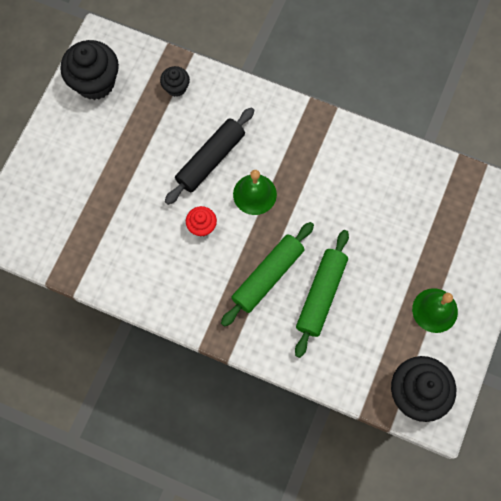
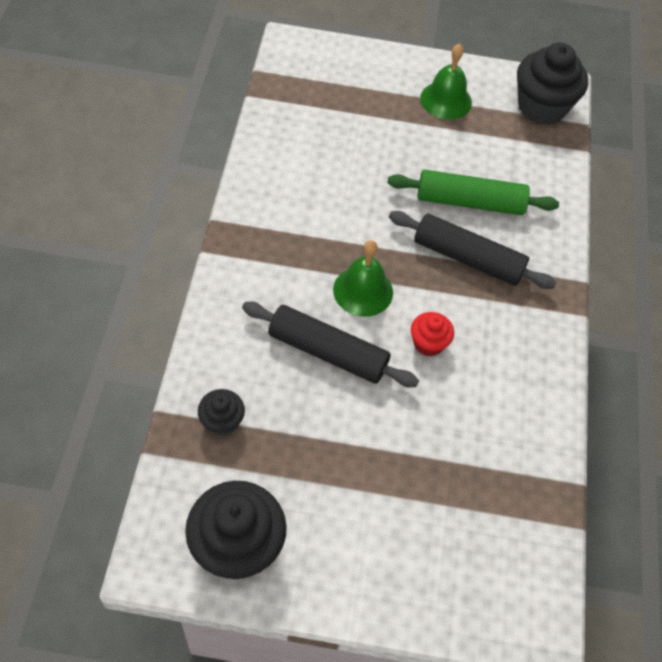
camera: 110 degrees left, 15 degrees down
(268, 276) = (468, 258): green rolling pin -> black rolling pin

